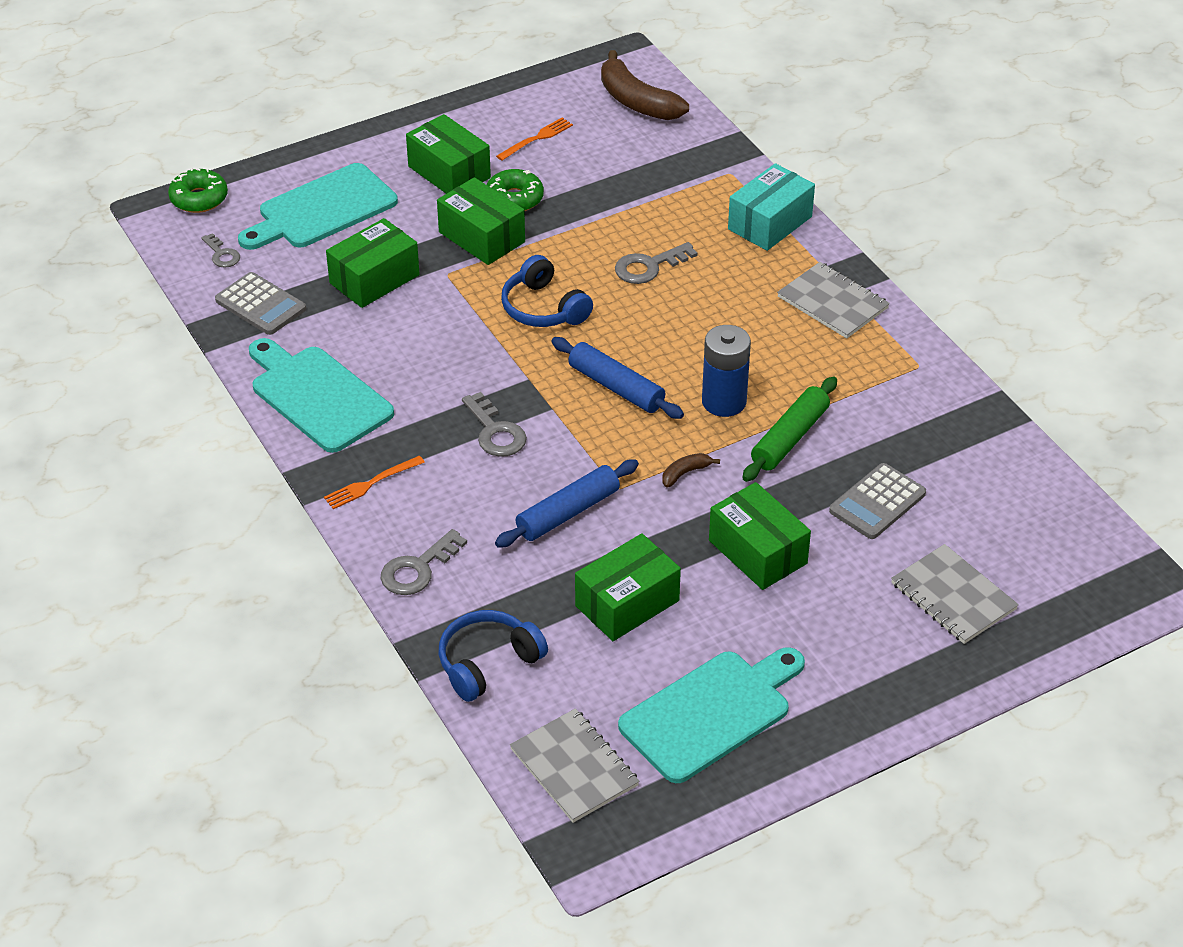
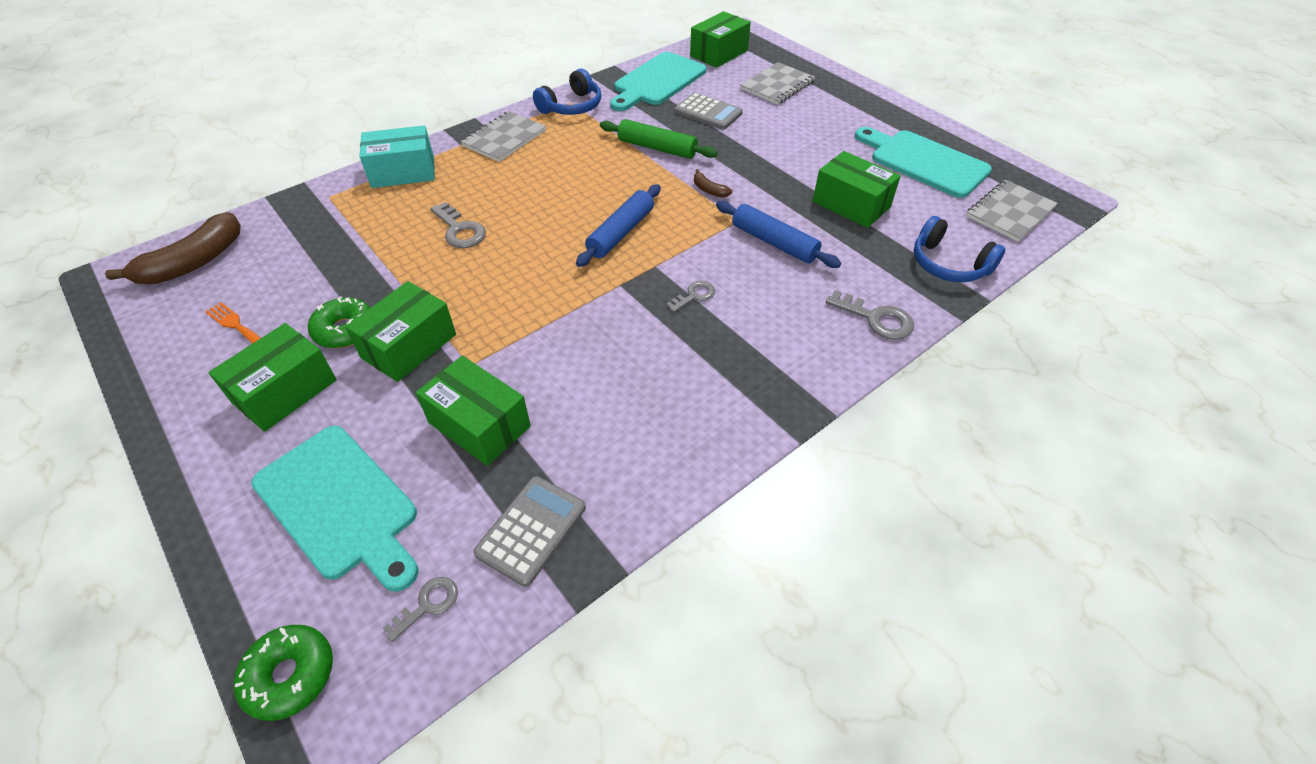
camera: 100 degrees left, 5 degrees up
(317, 396) = (679, 436): turquoise cutting board -> turquoise cutting board (657, 81)
(371, 484) = (789, 369): orange fork -> none
(495, 431) = (694, 296): grey key -> grey key, size x0.64
(543, 308) = (521, 287): blue headphones -> blue headphones (571, 106)
(724, 402) = (625, 178): blue battery -> none
(757, 552) = (774, 154): green box -> green box (719, 53)
(770, 223) = (403, 172): turquoise box -> turquoise box turned 45 degrees counterclockwise

